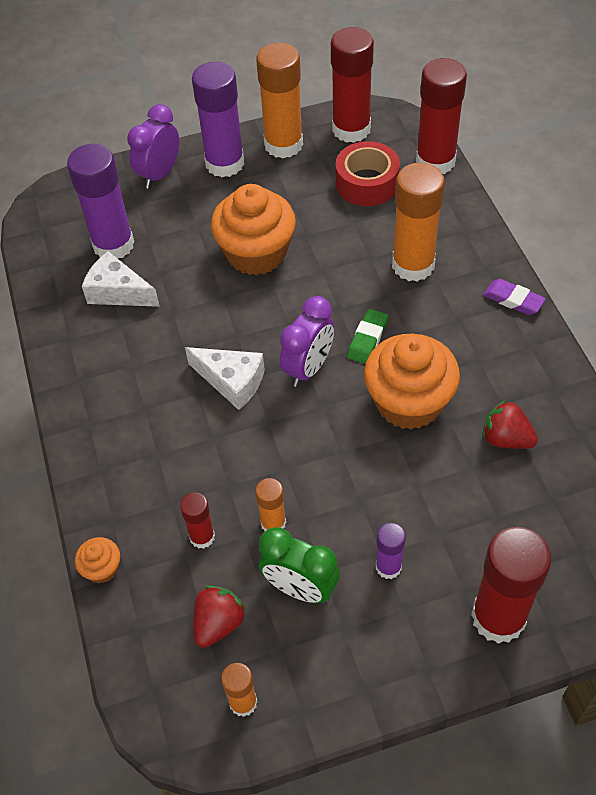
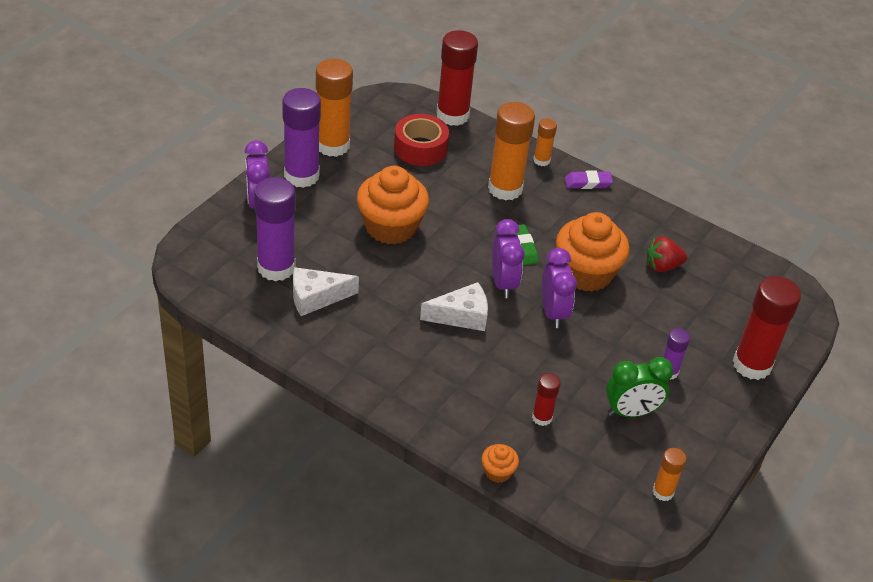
camera: 45 degrees left, 10 degrees down
(218, 623) = (604, 459): red strawberry -> none
(273, 523) = (577, 385): orange glue stick -> orange glue stick (541, 160)
(328, 428) = (553, 312): none -> purple clock
(351, 129) = (372, 116): red glue stick -> none

